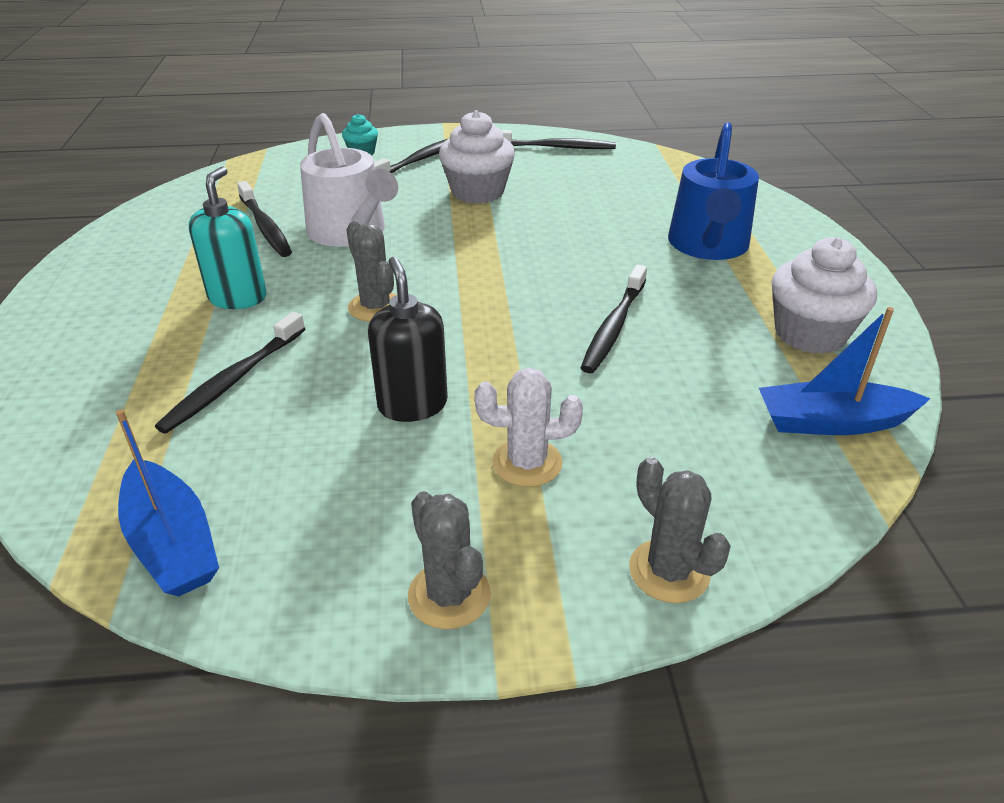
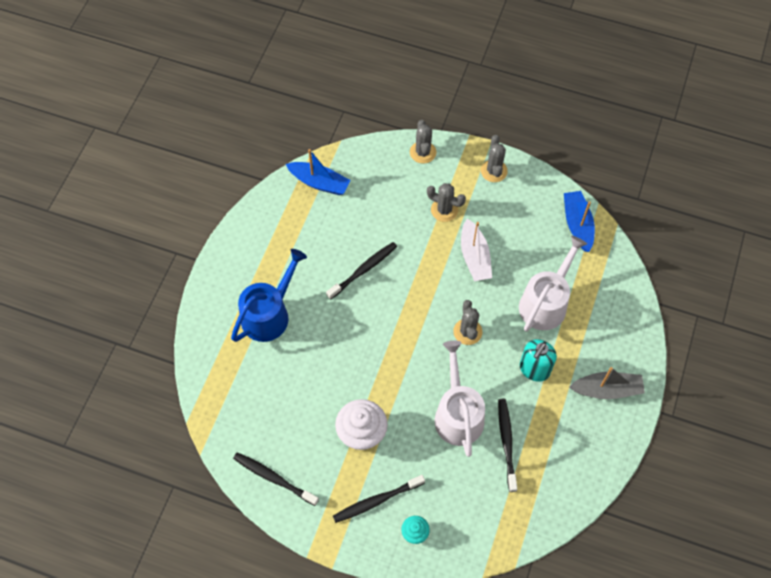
camera: 155 degrees left, 25 degrees up
(97, 308) = (607, 389): none -> grey boat
(233, 380) = (546, 302): black toothbrush -> white watering can
(412, 404) = (474, 257): black soap dispenser -> white boat
(527, 463) = (444, 210): white cactus -> grey cactus
(810, 334) = (281, 229): white cupcake -> none

